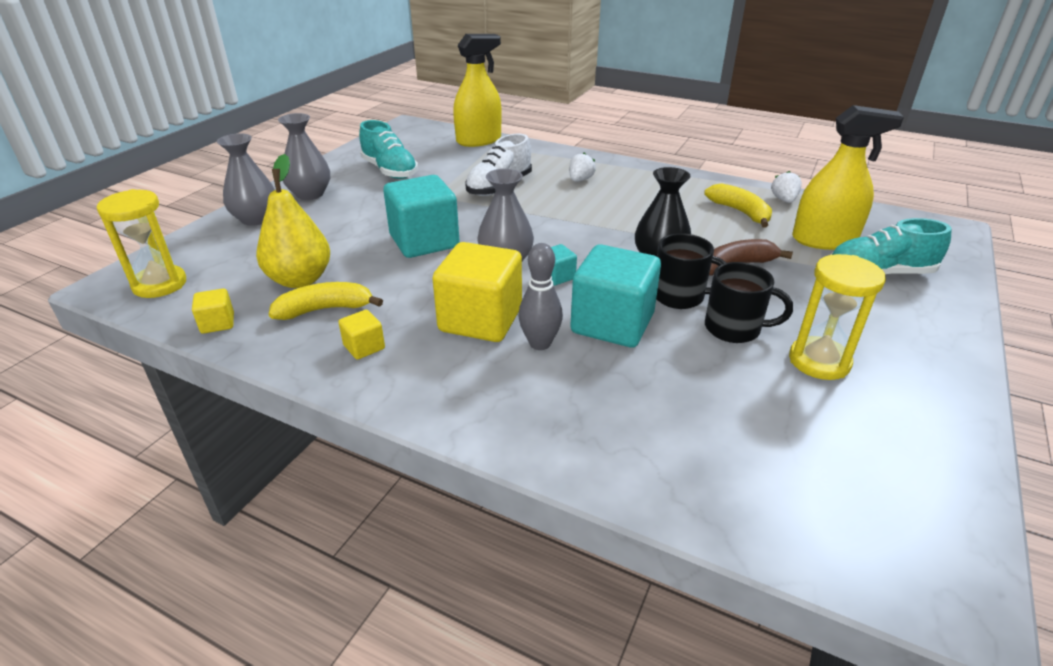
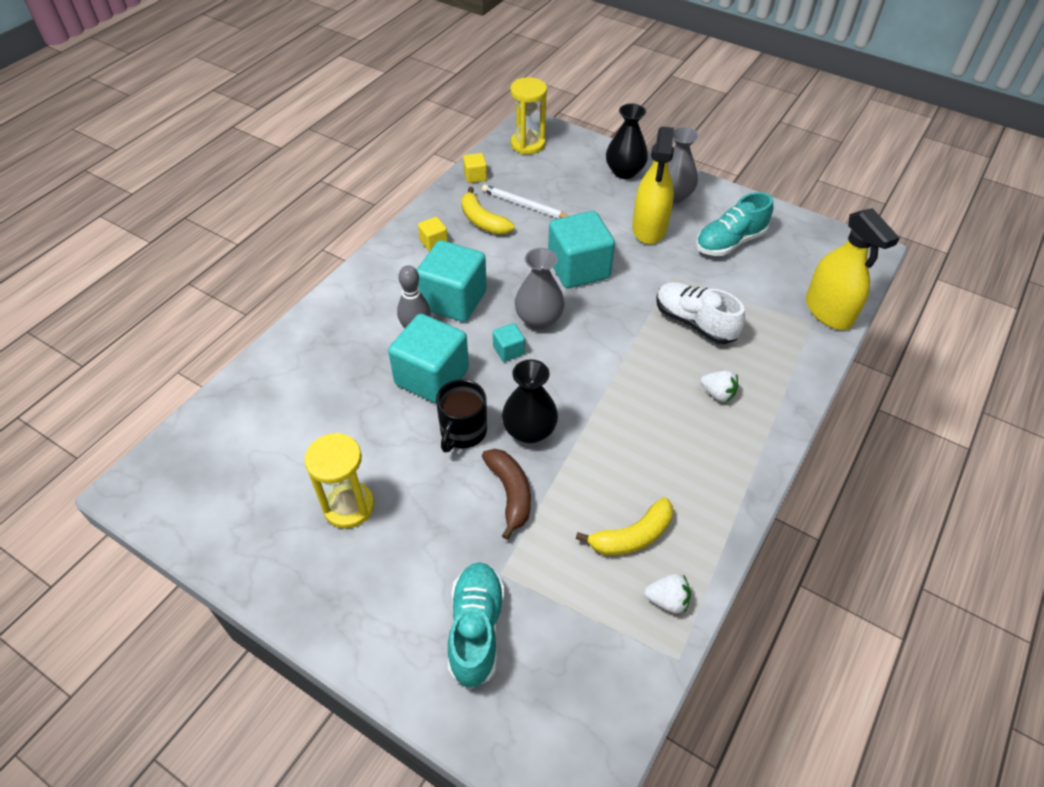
camera: 95 degrees right, 15 degrees up
(256, 219) = (624, 172): grey vase -> black vase
(300, 279) = (525, 205): yellow pear -> white pencil
(325, 309) = (483, 221): yellow banana -> yellow banana turned 150 degrees clockwise
(480, 320) = (453, 300): yellow cube -> turquoise cube
(734, 329) = (406, 459): black mug -> none
(824, 240) = (556, 603): yellow spray bottle -> yellow spray bottle (649, 228)

